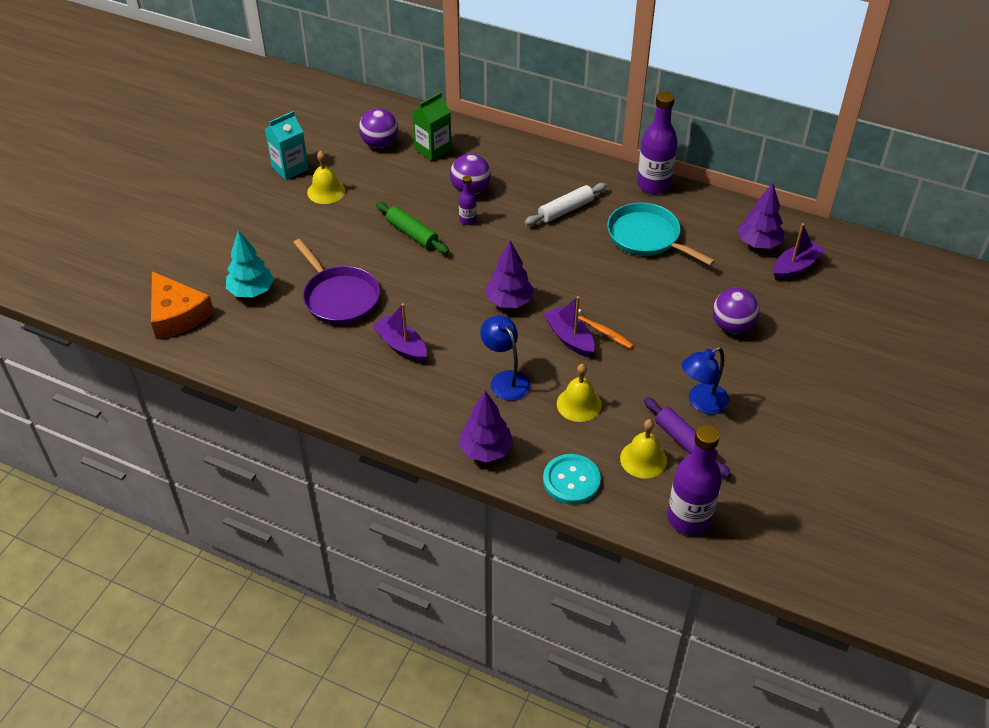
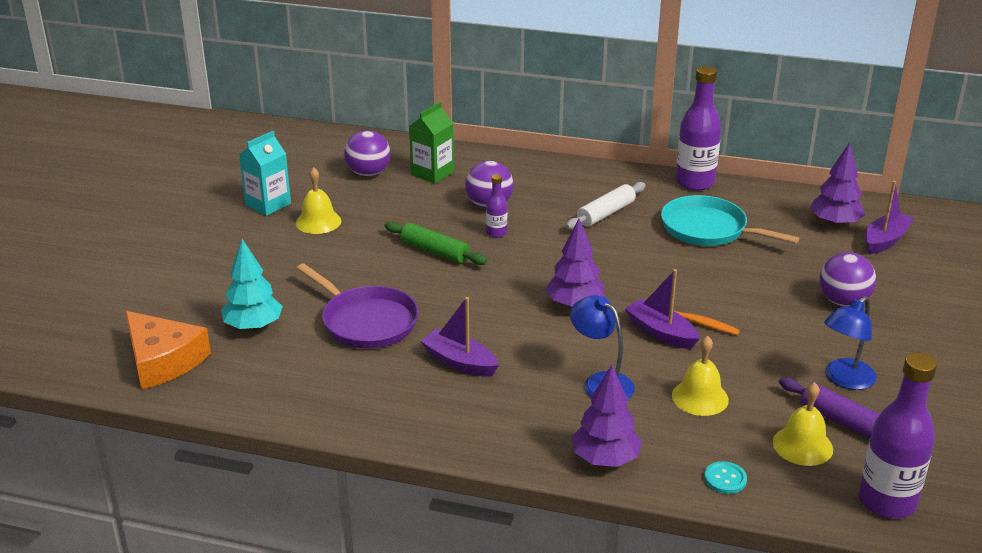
camera: 10 degrees left, 15 degrees down
(571, 480) = (725, 479): turquoise button -> turquoise button, size x0.57

